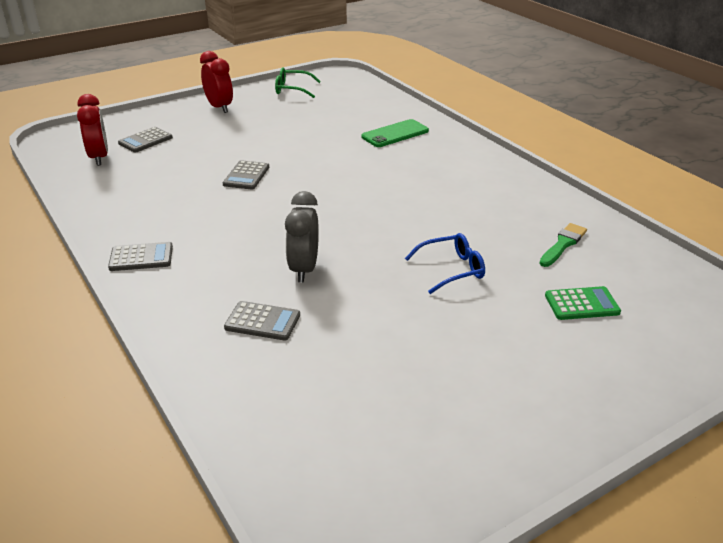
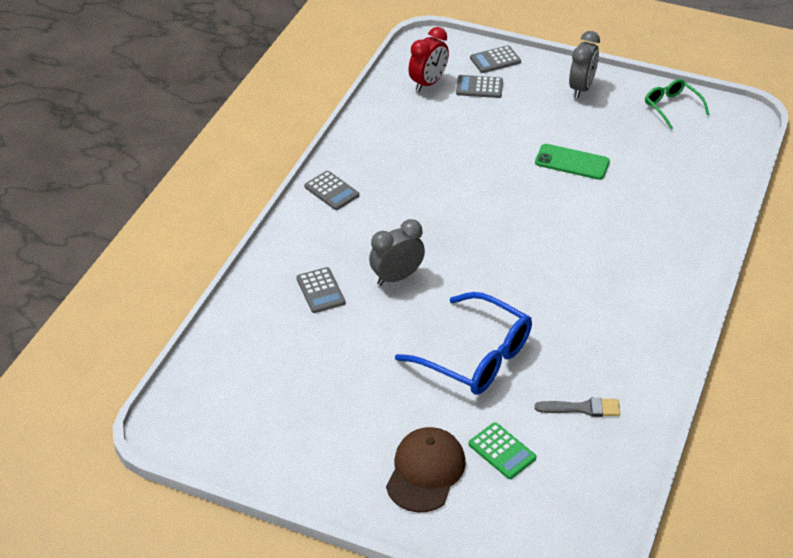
camera: 55 degrees right, 10 degrees up
(219, 107) = (581, 88): red clock -> grey clock
(246, 176) = (488, 173): grey calculator -> grey calculator (495, 60)
(395, 134) = (662, 217): green phone -> green phone (572, 162)
(452, 269) = (475, 356): blue glasses -> blue glasses, size x1.78
(563, 244) = (582, 408): green brush -> grey brush
(575, 360) = (425, 471): none -> brown cap

